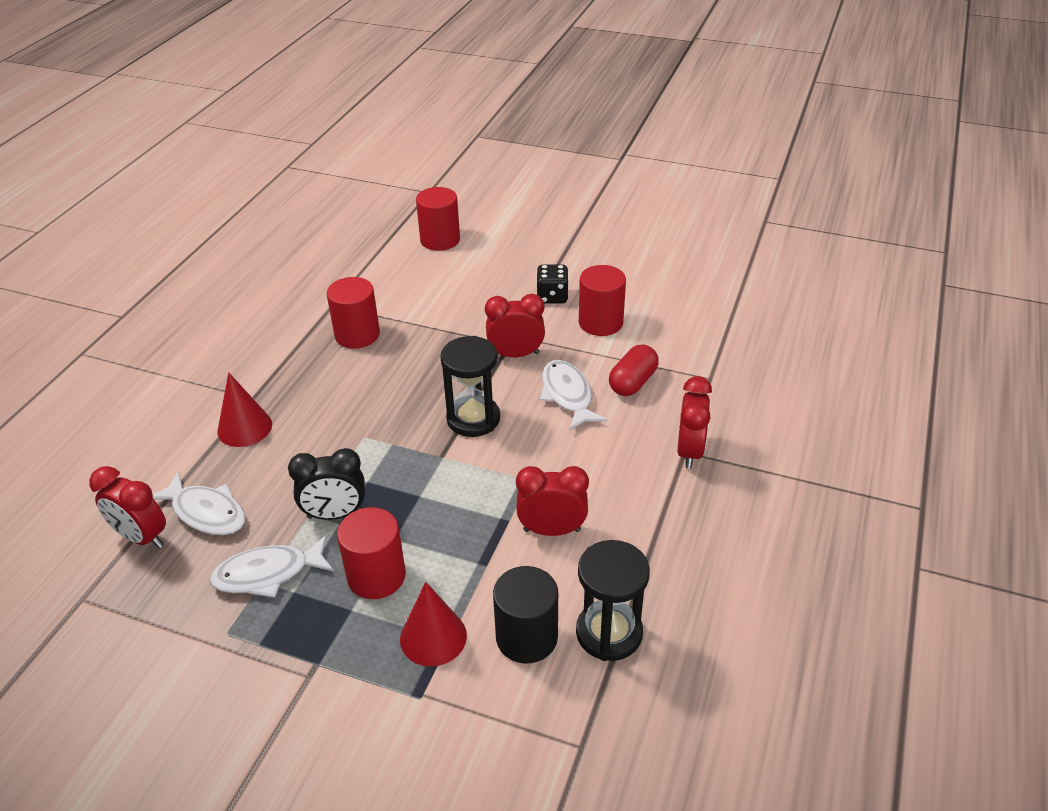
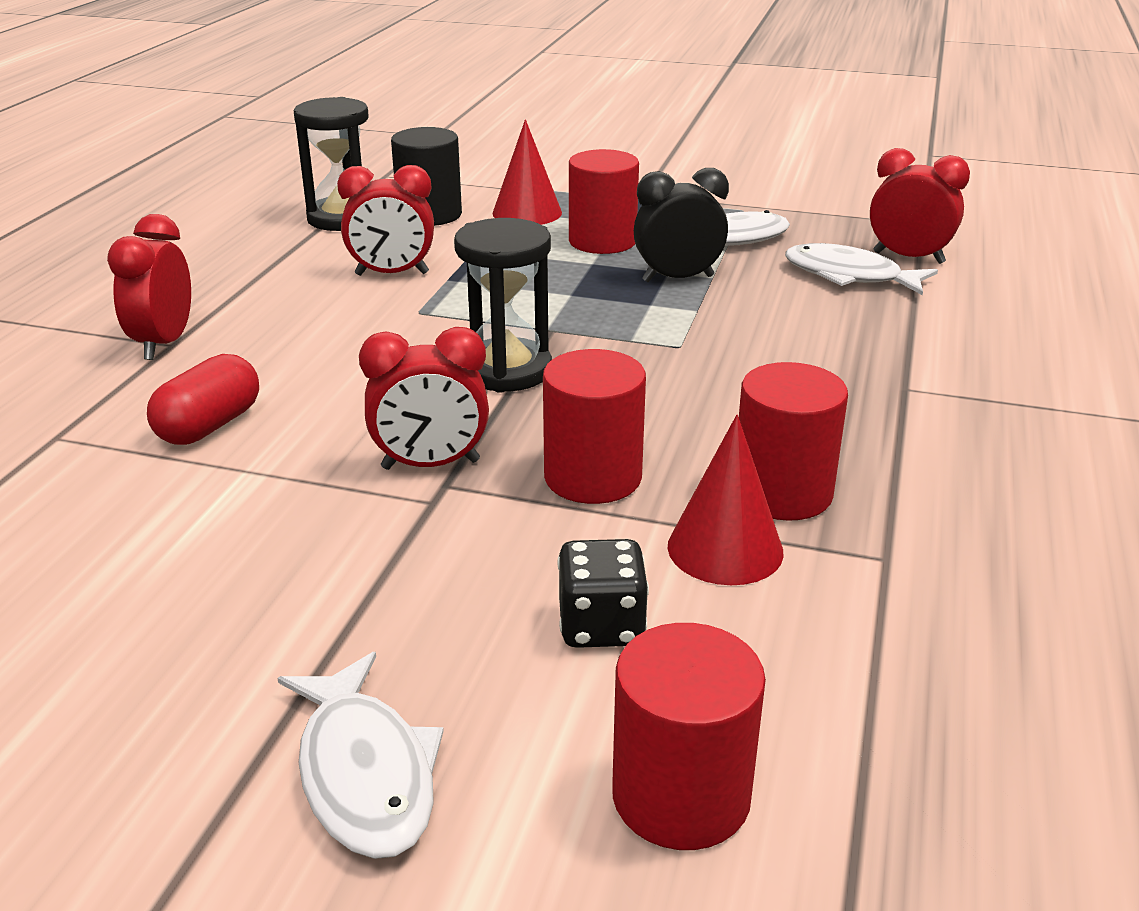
camera: 175 degrees right, 10 degrees down
(244, 427) = (880, 351): red cone -> red cone (725, 549)
(552, 297) = (330, 596): black dice -> black dice (601, 626)
(568, 395) = (338, 404): white fish -> white fish (365, 773)
(600, 322) = (228, 534): red cylinder -> red cylinder (593, 477)

